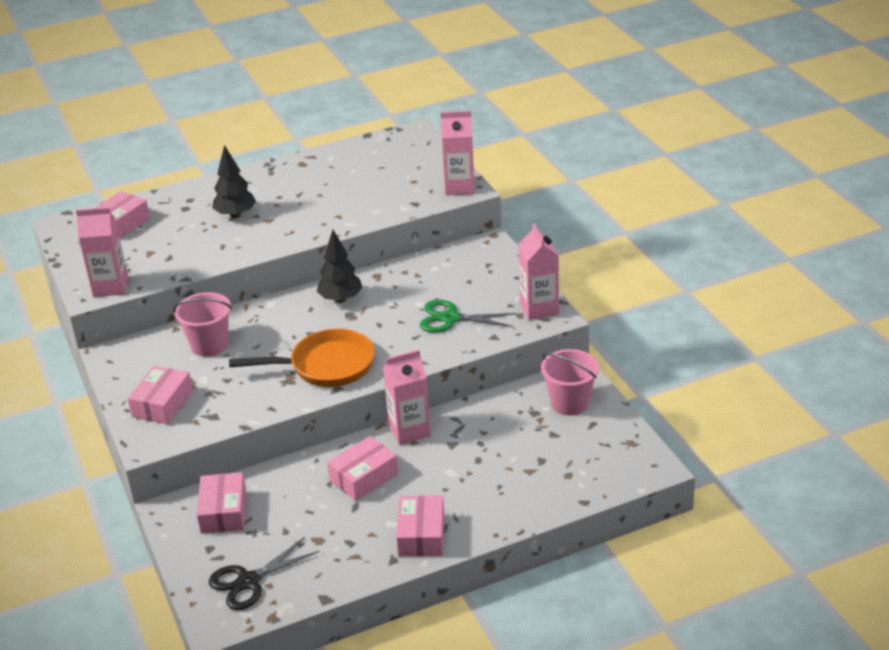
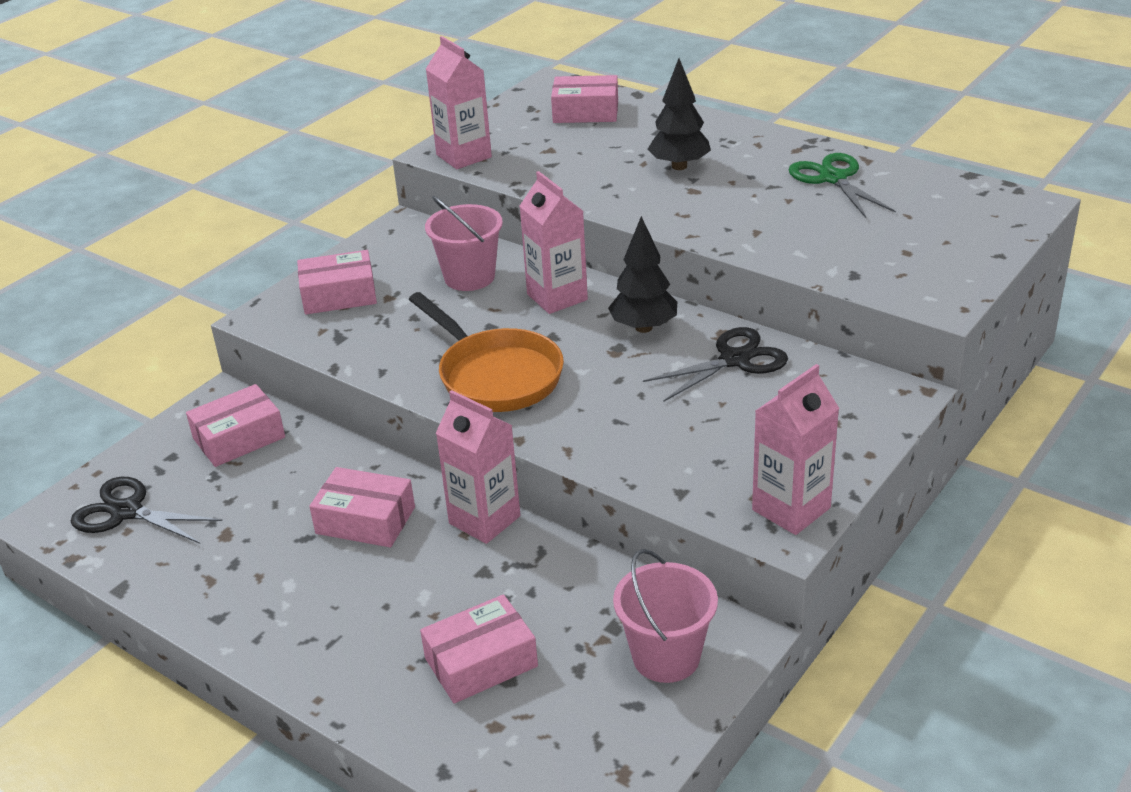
camera: 60 degrees right, 0 degrees up
(405, 280) = (735, 360): none -> black scissors
(421, 535) = (279, 623): pink box -> pink box (481, 662)
(450, 318) = (687, 434): green scissors -> green scissors (833, 178)
(459, 187) = (940, 293): pink carton -> pink carton (557, 297)

